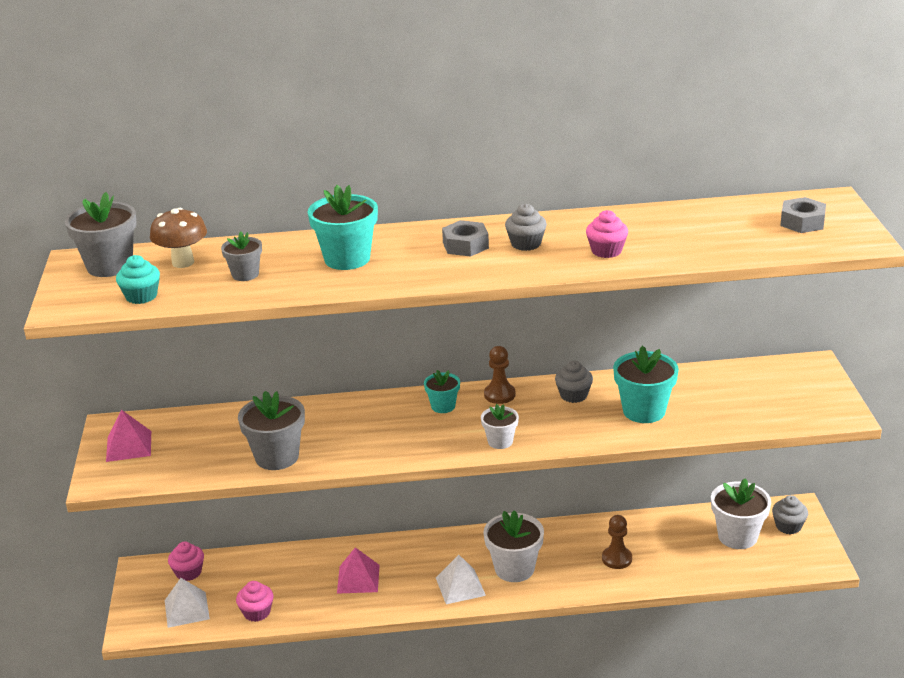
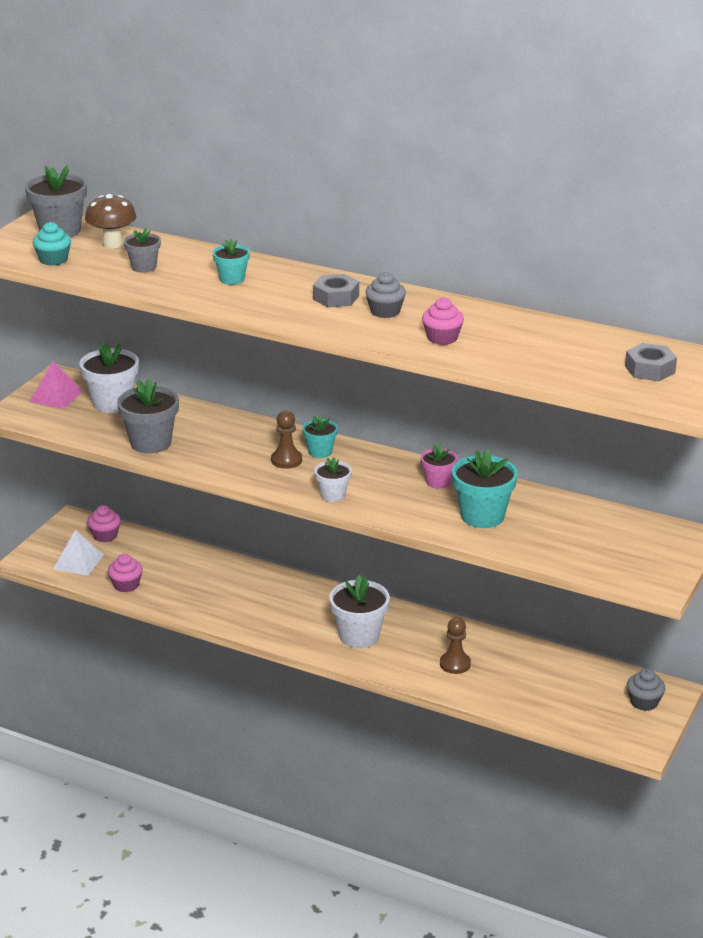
camera: 30 degrees right, 0 degrees up
(347, 259) = (232, 279): turquoise flower pot -> turquoise flower pot, size x0.58
(358, 579) = (226, 592): pink pyramid -> none
(460, 586) = (300, 631): white pyramid -> none
(499, 395) = (376, 459): brown pawn -> brown pawn (286, 460)
(573, 395) = (438, 482): grey cupcake -> pink flower pot
(737, 536) = (585, 691): white flower pot -> white flower pot (112, 403)

